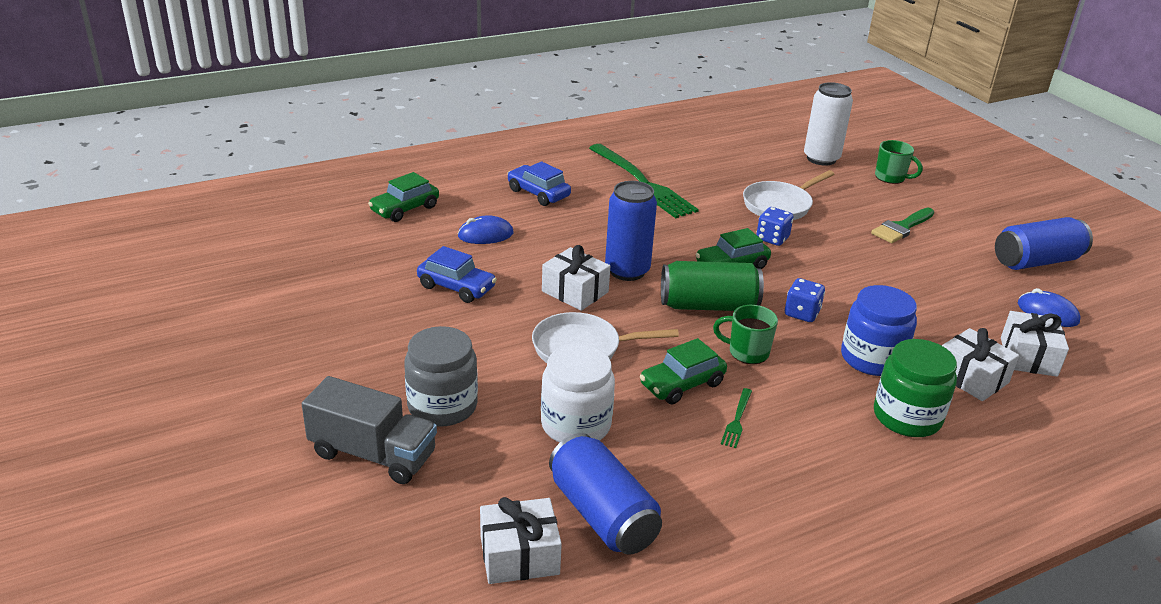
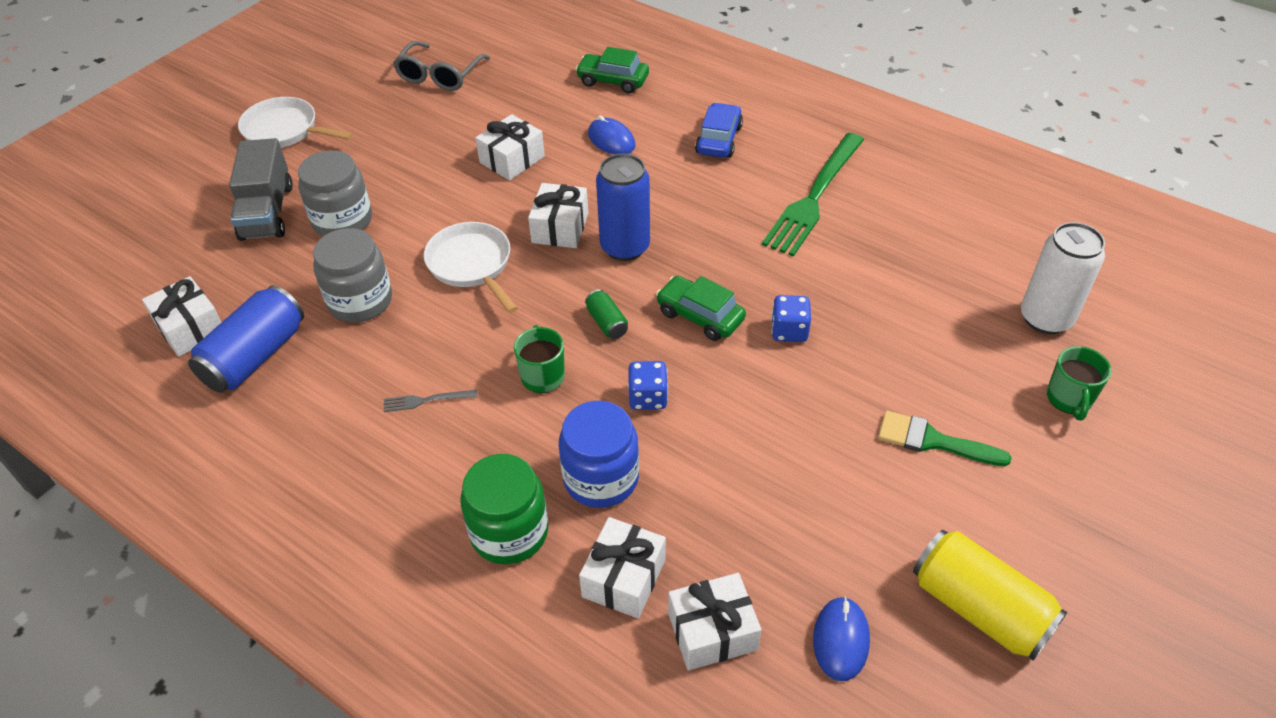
camera: 65 degrees right, 15 degrees up
(274, 287) = (440, 75): none -> grey glasses
(456, 287) = (512, 159): blue car -> white gift
(576, 425) = (360, 301): white jar -> grey jar
(682, 384) = (459, 346): green car -> none
(708, 305) = (607, 322): green can -> green can, size x0.48
(737, 420) = (426, 400): green fork -> grey fork
(779, 205) = (876, 315): white pan -> white pan (285, 130)
(1036, 261) = (979, 608): blue can -> yellow can

